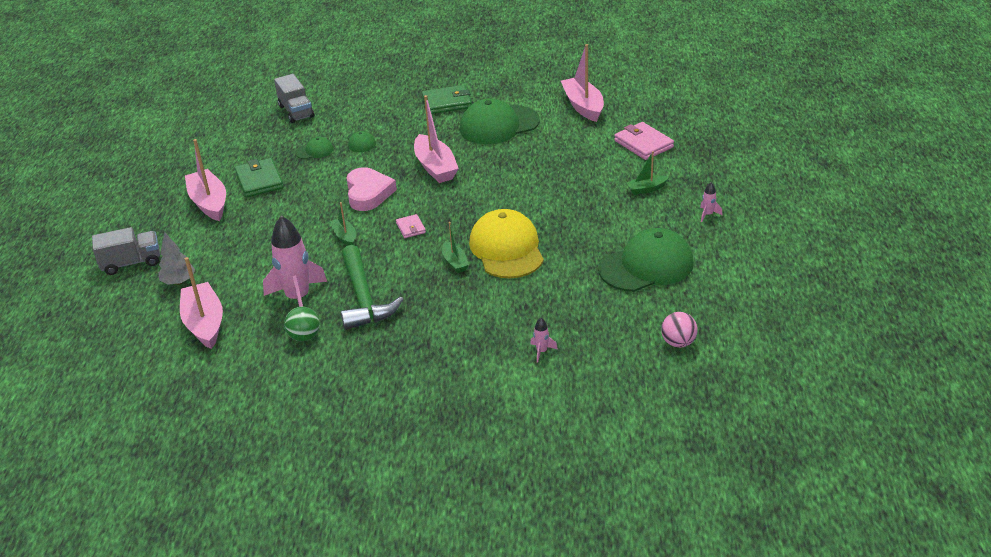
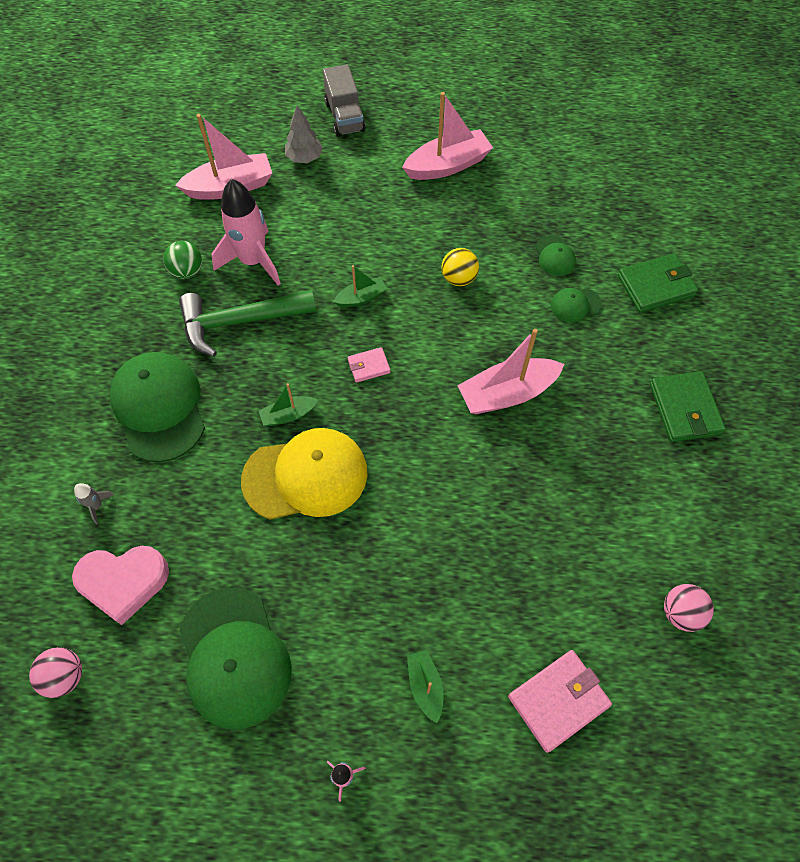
camera: 90 degrees right, 25 degrees up
(259, 180) = (490, 206): green wallet -> green wallet (655, 286)
(296, 111) = (654, 229): grey truck -> none
(331, 192) = (458, 278): none -> yellow ball
(368, 193) = (451, 318): pink heart -> pink heart (123, 582)
(499, 125) = (619, 479): green cap -> green cap (159, 407)
(541, 351) = (97, 505): pink rocket -> grey rocket
(583, 106) = (680, 613): pink boat -> pink ball

